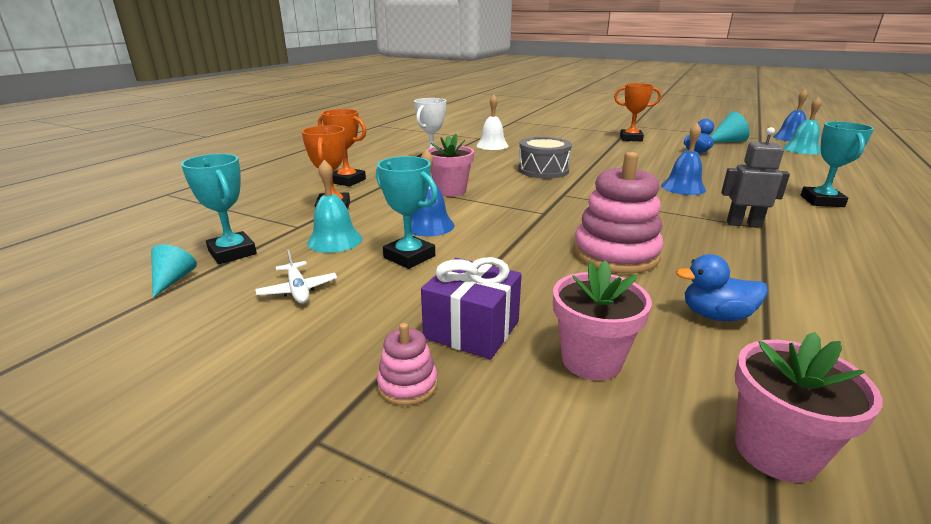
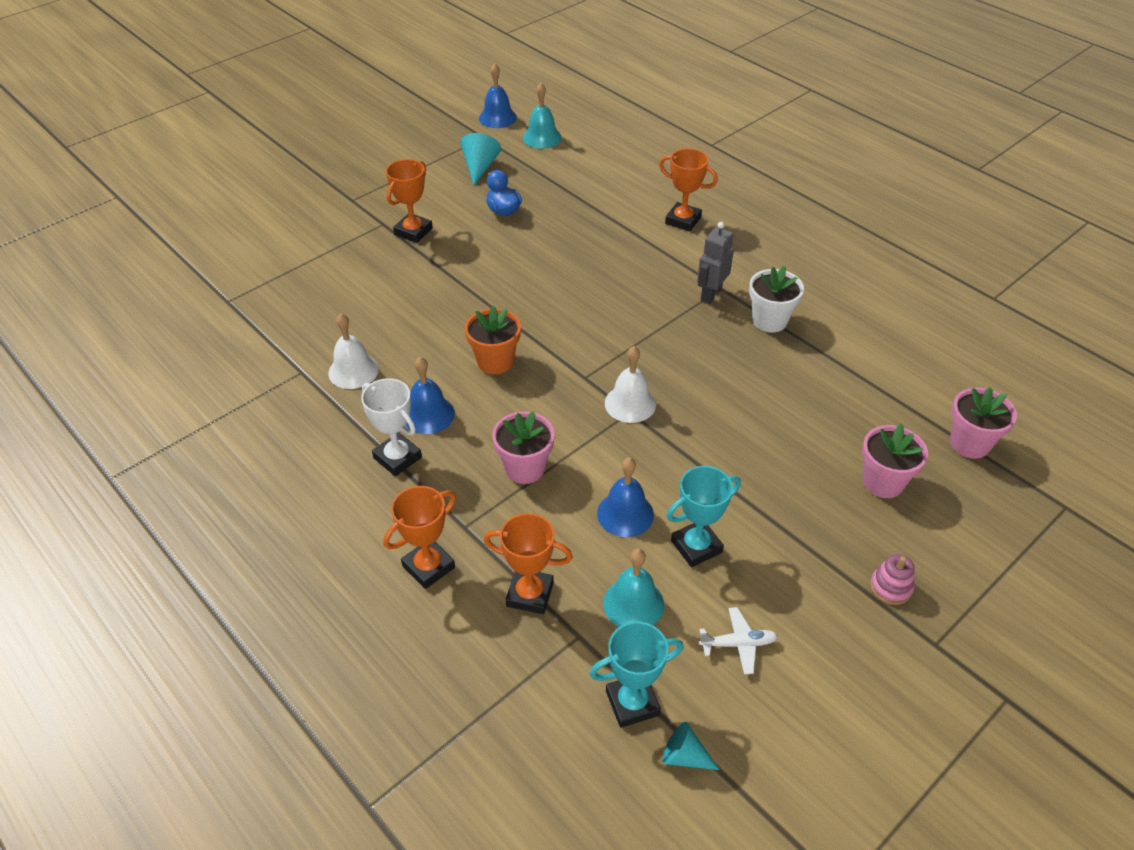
camera: 70 degrees left, 20 degrees up
(472, 330) = (833, 534): purple gift -> none
(543, 170) = (495, 361): grey drum -> orange flower pot
(553, 212) = (630, 403): none -> white bell
(615, 254) = (739, 402): pink stacking toy -> none
(683, 187) = (609, 282): blue bell -> blue bell (428, 414)
(715, 315) = (846, 395): blue duck -> none
(761, 255) = (769, 320): none -> white flower pot
(821, 201) = (683, 220): turquoise trophy -> orange trophy

